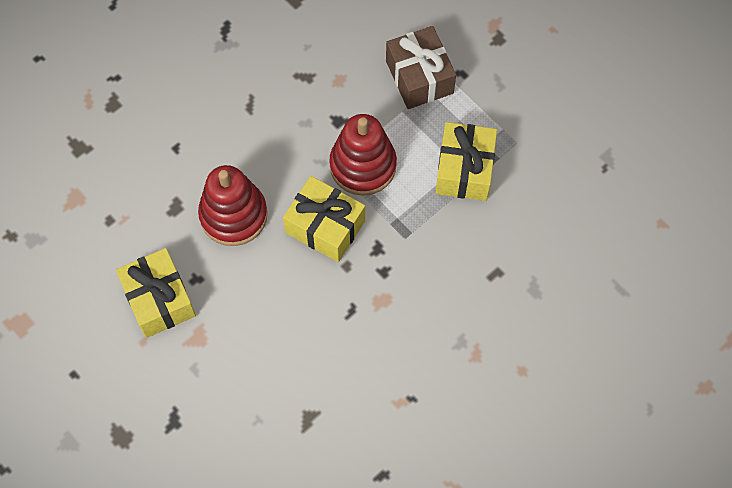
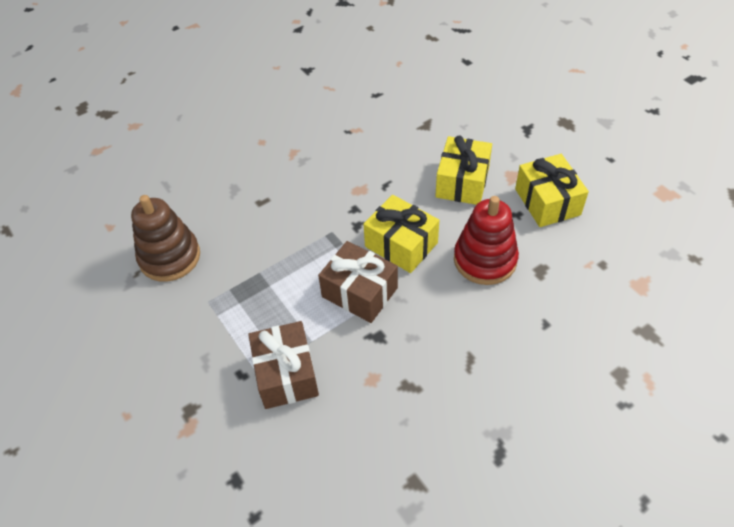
camera: 170 degrees left, 15 degrees down
(363, 165) = (359, 292): red stacking toy -> brown gift
(464, 170) = (265, 281): yellow gift -> yellow gift (462, 182)
(576, 190) = (170, 257): none -> brown stacking toy

